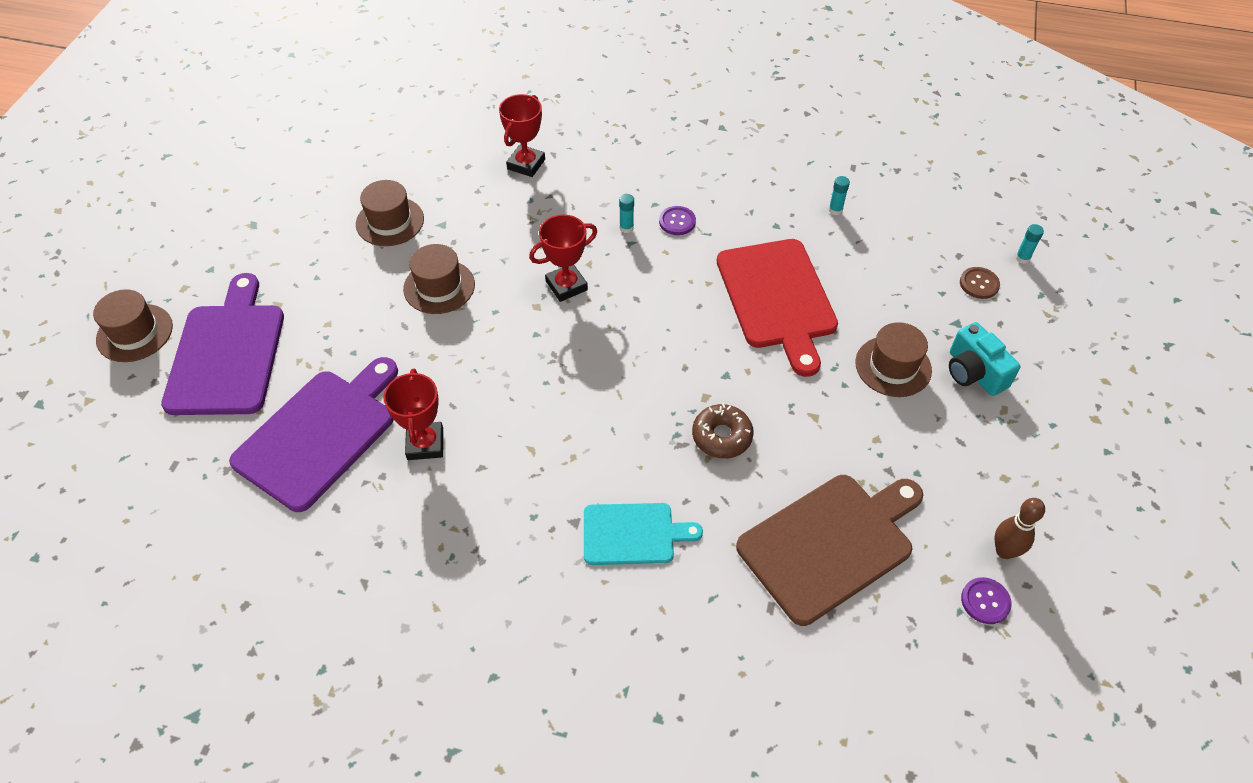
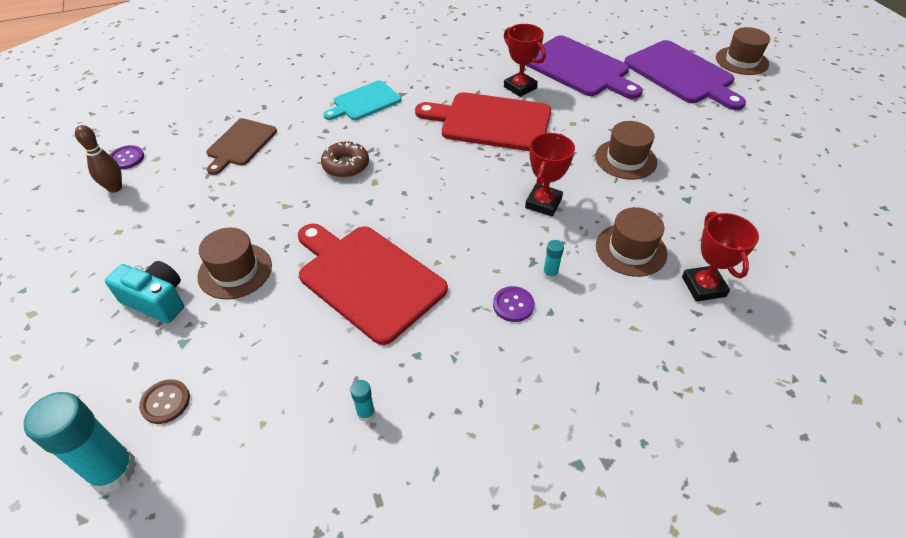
camera: 145 degrees right, 5 degrees down
(320, 434) = (579, 68): purple cutting board -> purple cutting board turned 45 degrees counterclockwise
(390, 221) = (723, 182): brown hat -> brown hat (631, 250)
(514, 409) = (490, 122): none -> red cutting board
(830, 544) = (240, 144): brown cutting board -> brown cutting board, size x0.60
(1022, 258) = (113, 471): turquoise glue stick -> turquoise glue stick, size x2.25

